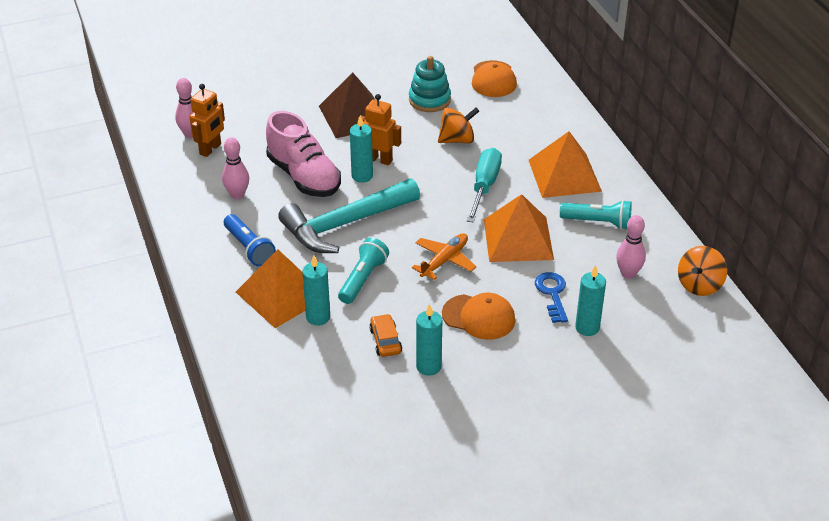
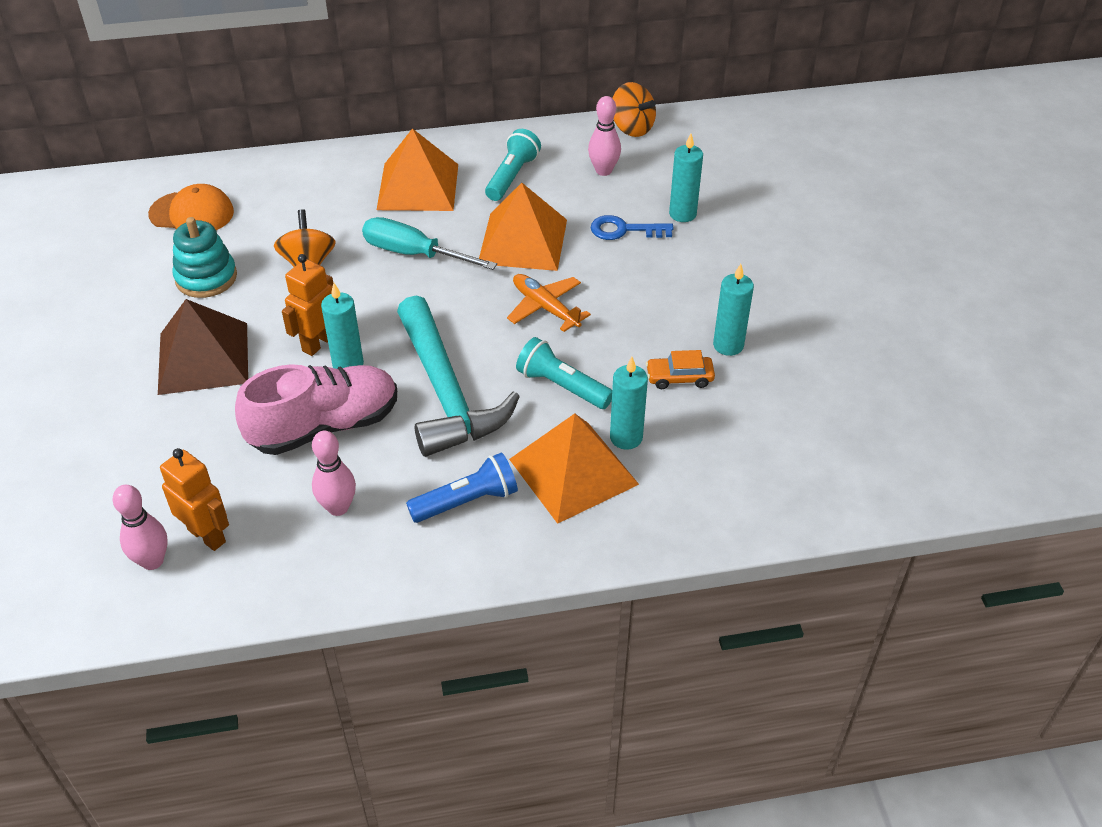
camera: 80 degrees left, 5 degrees up
(479, 317) = (651, 293): orange cap -> none

